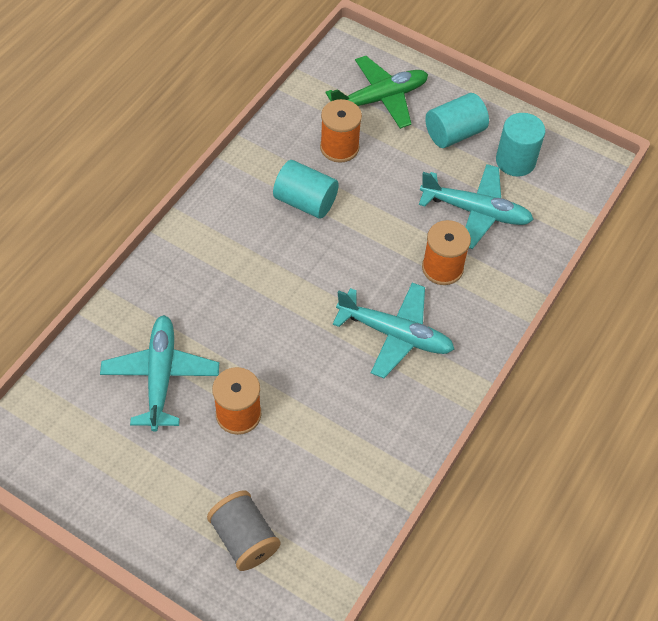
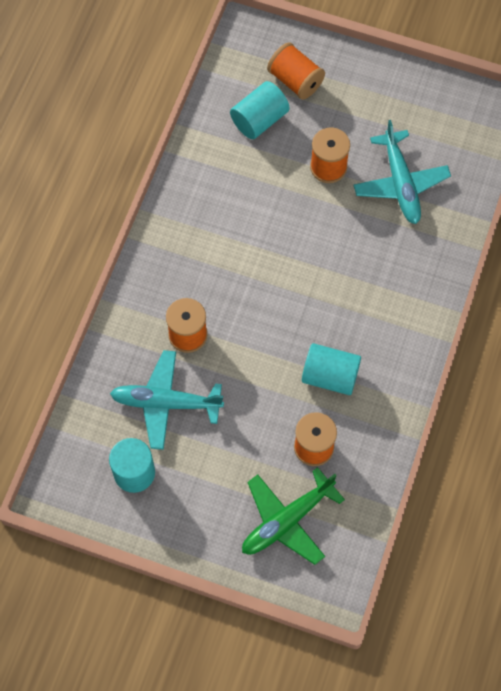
camera: 170 degrees right, 10 degrees up
(244, 538) = (295, 80): grey spool -> orange spool
(395, 334) = (218, 261): turquoise plane -> none
(454, 133) = (201, 493): turquoise cylinder -> turquoise cylinder (259, 120)

